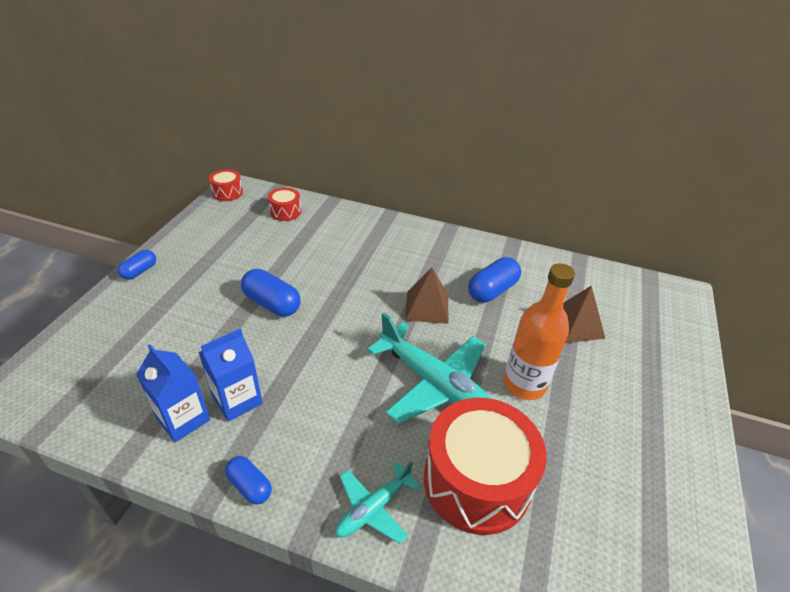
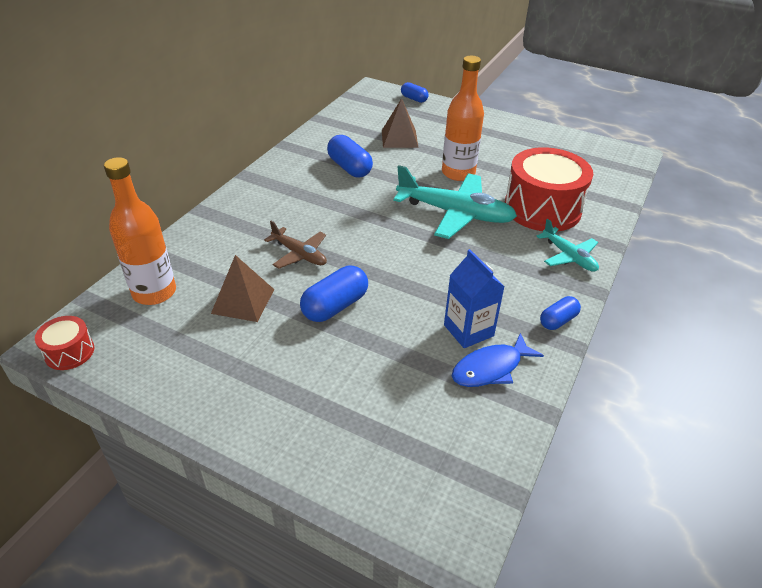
camera: 80 degrees left, 0 degrees up
(140, 271) = (235, 437): blue capsule -> blue capsule (414, 99)
(183, 419) = (491, 368): blue carton -> blue fish
(285, 212) = (154, 292): red drum -> orange bottle
(340, 274) = (299, 254): none -> brown plane
(427, 307) = (363, 205): brown pyramid -> brown pyramid (243, 301)
(435, 384) = (455, 213): turquoise plane -> turquoise plane turned 60 degrees clockwise

